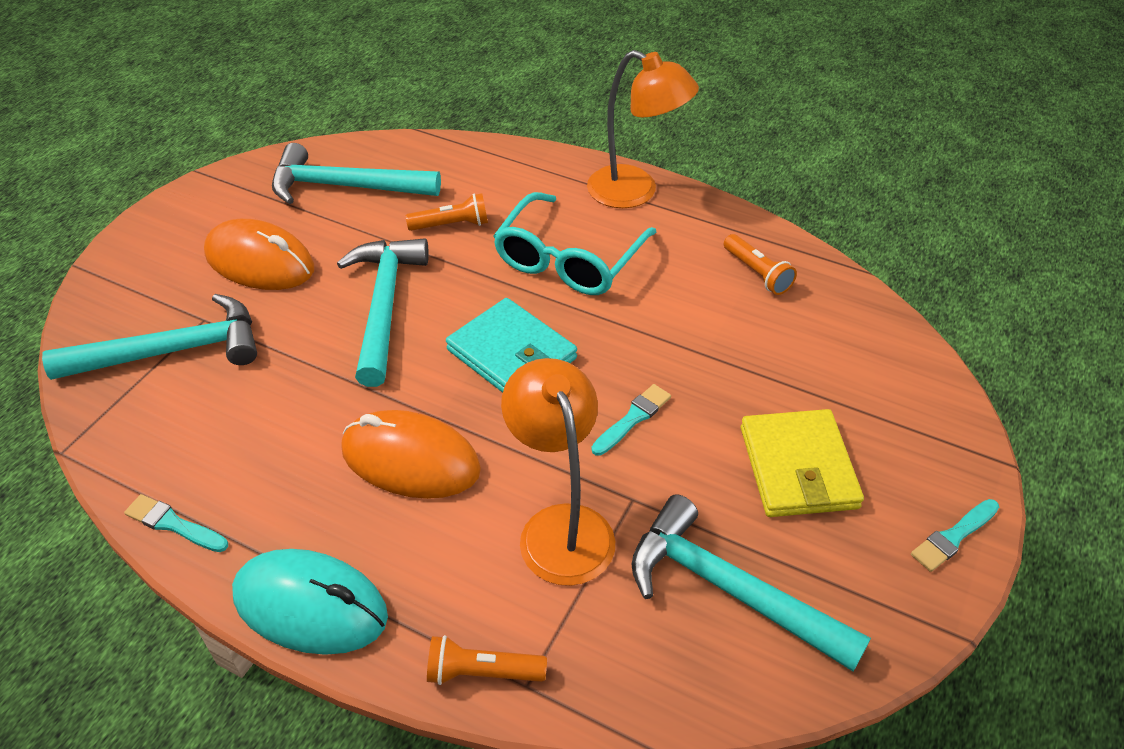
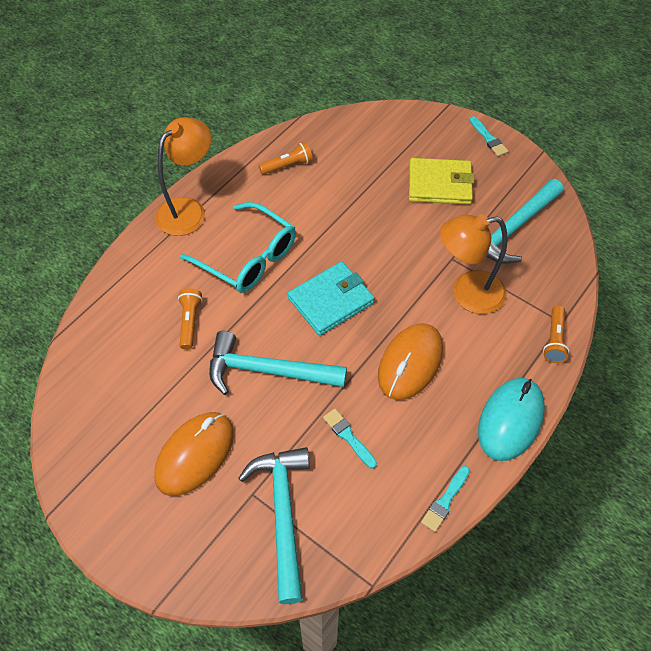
camera: 80 degrees left, 10 degrees up
(345, 187) = (117, 392): turquoise hammer -> none
(633, 418) = (395, 248): turquoise brush -> turquoise brush (348, 436)

